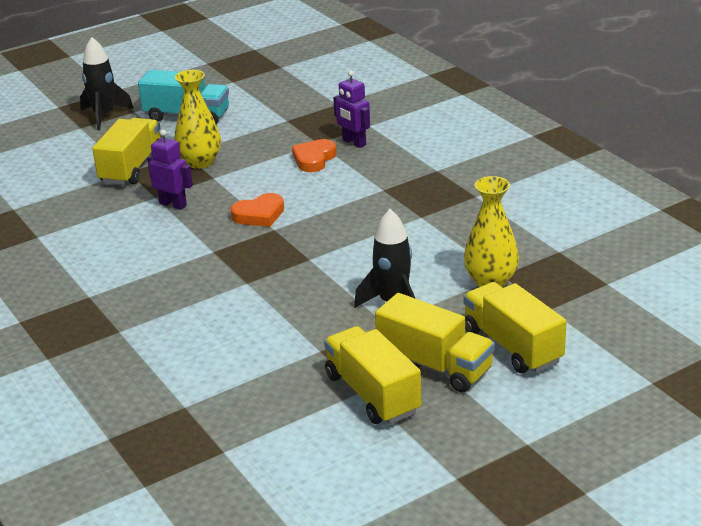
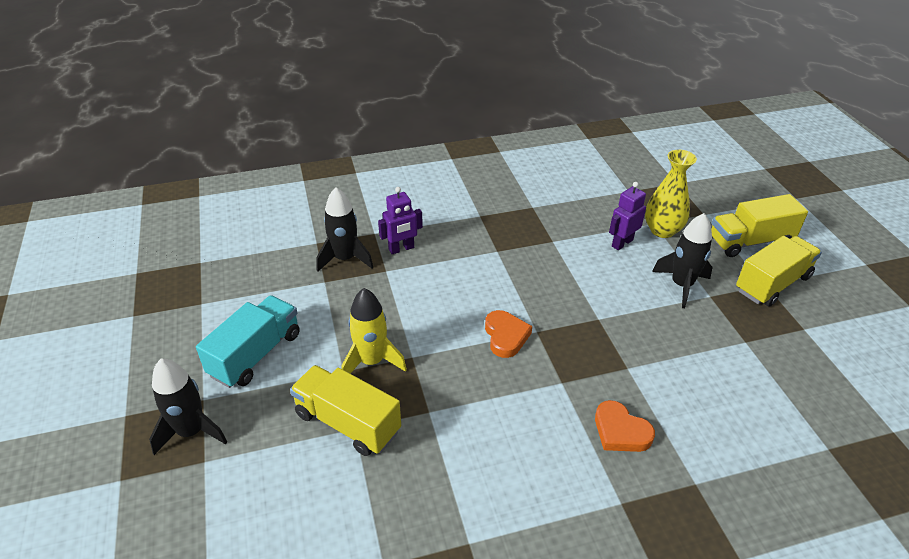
camera: 75 degrees left, 10 degrees up
(173, 204) = (453, 398): purple robot -> purple robot (622, 243)
(200, 162) = (372, 361): yellow vase -> yellow rocket
(314, 159) = (417, 279): orange heart -> orange heart (620, 431)
(322, 121) = (345, 259): none -> black rocket
(372, 394) = (809, 324): yellow truck -> none

